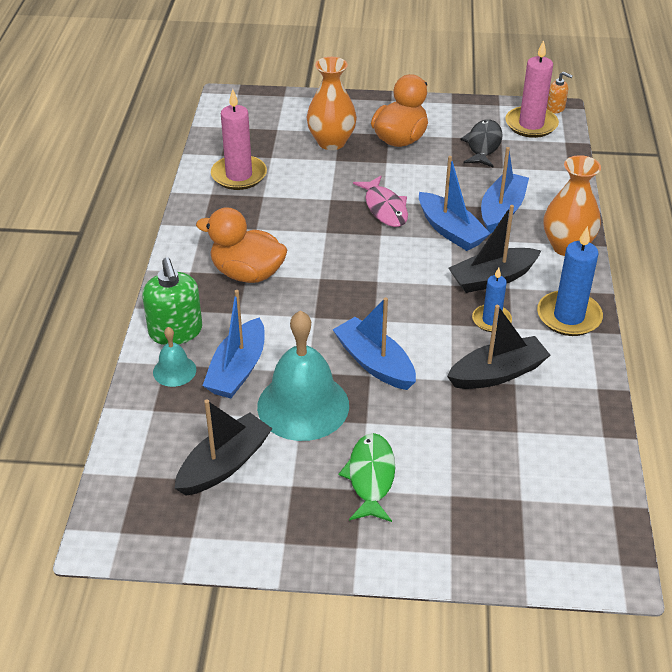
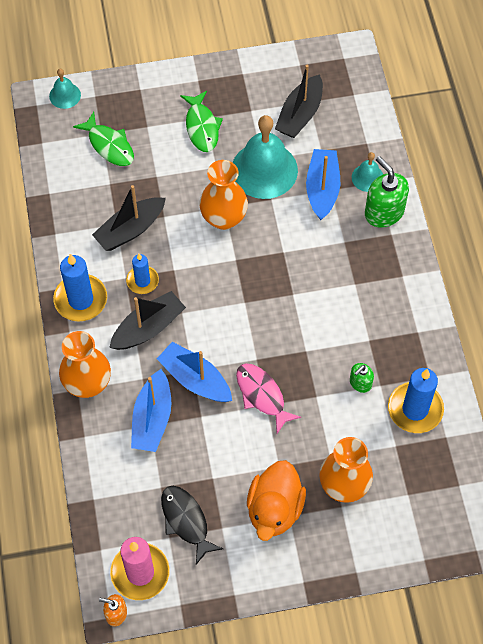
camera: 165 degrees right, 20 degrees up
(239, 175) = (415, 409): pink candle -> blue candle
(247, 273) = (354, 284): orange duck -> none
(282, 200) = (360, 383): none -> green soap dispenser
(375, 363) = (223, 218): blue boat -> orange vase
(483, 145) = (186, 521): black fish -> black fish turned 150 degrees clockwise
(511, 480) = (109, 145): none -> green fish
(573, 569) = (65, 95): none -> turquoise bell

